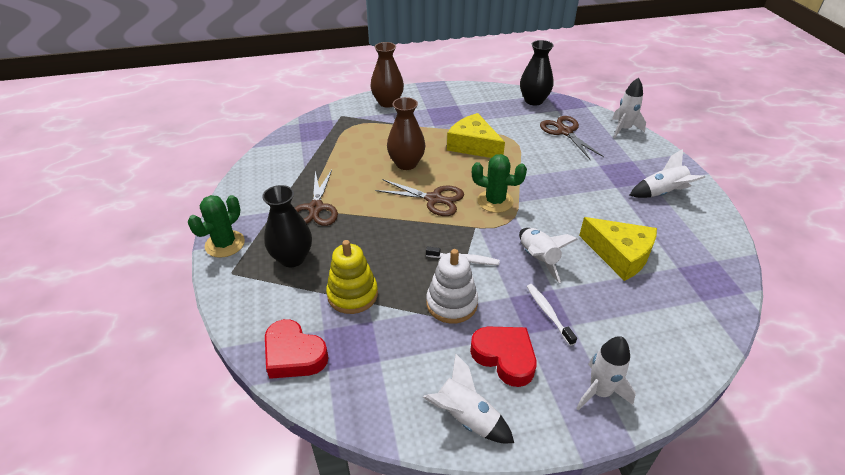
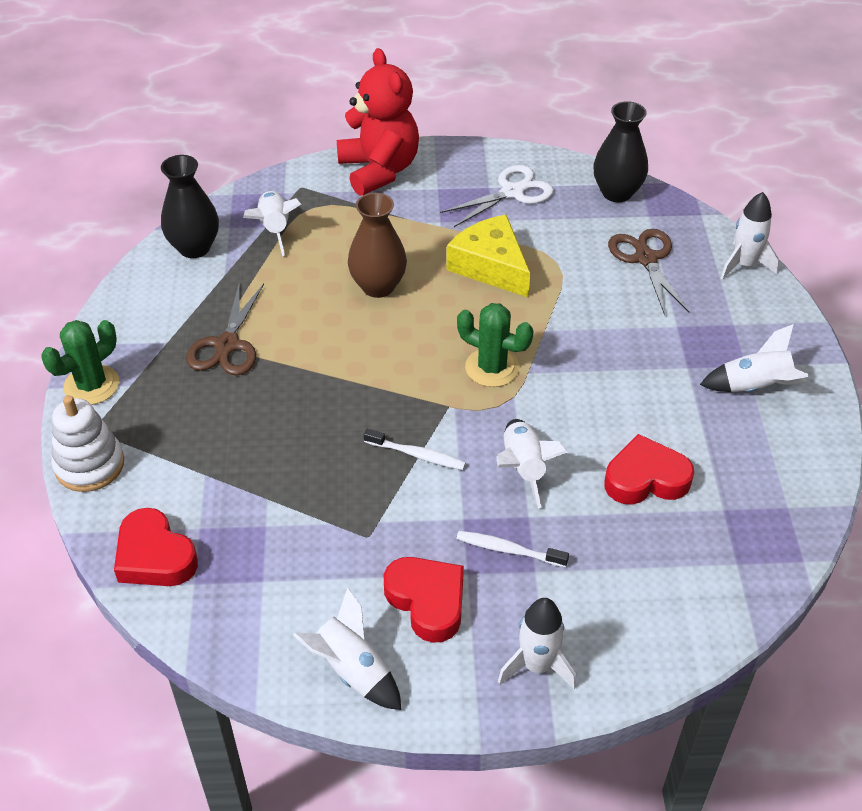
camera: 10 degrees right, 5 degrees up
(292, 258) = (179, 419): black vase -> black vase (194, 247)
(330, 139) = (274, 229): none -> white rocket
(352, 294) = (249, 484): yellow stacking toy -> none
(387, 102) = (379, 170): brown vase -> red teddy bear
(434, 199) = (402, 352): brown scissors -> none
(451, 303) = (379, 517): white stacking toy -> white stacking toy (89, 465)
(472, 106) = (512, 192): none -> white scissors
(548, 313) = (508, 550): white toothbrush -> white toothbrush turned 60 degrees counterclockwise
(620, 255) = (645, 478): yellow cheese -> red heart

